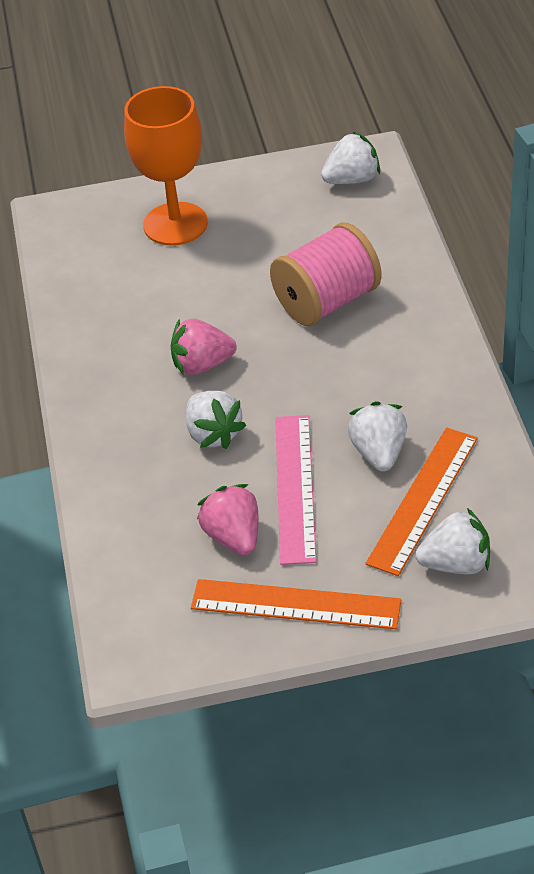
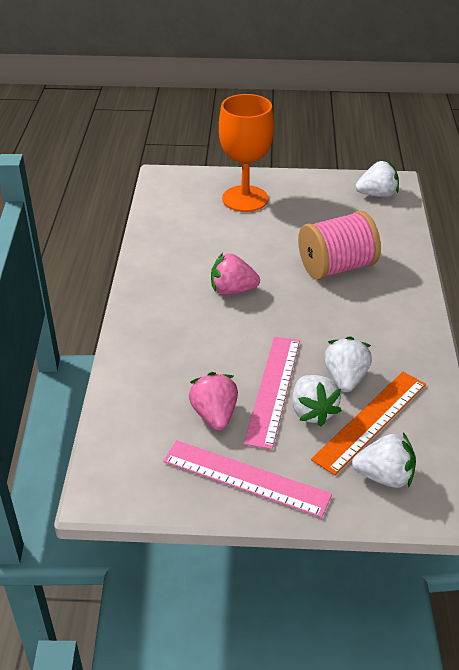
camera: 10 degrees right, 5 degrees down
(213, 434) = (224, 338): white strawberry -> white strawberry (312, 411)
(295, 604) = (246, 478): orange ruler -> pink ruler

